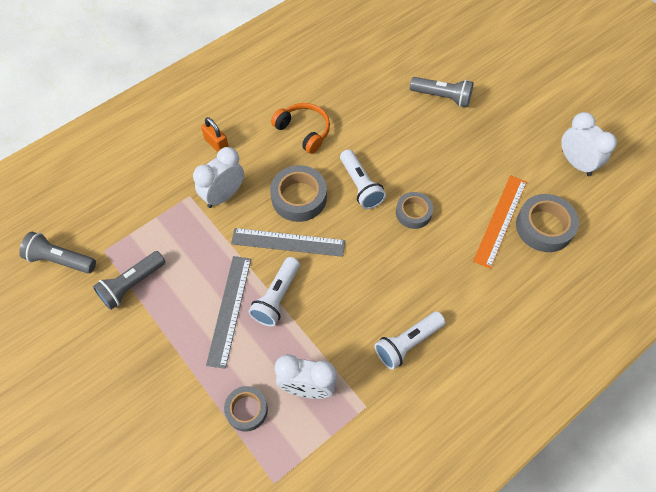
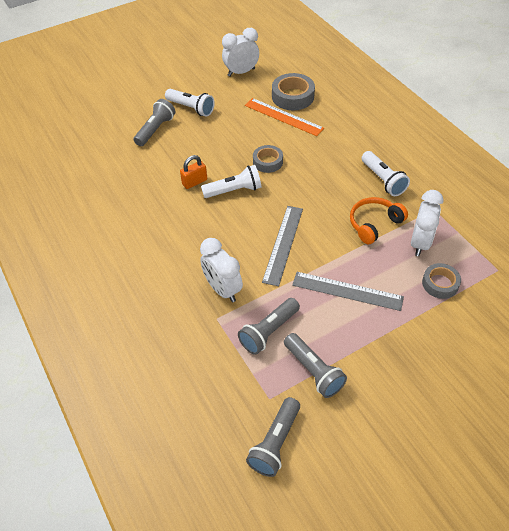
camera: 80 degrees left, 10 degrees down
(175, 241) = (269, 331): none -> grey flashlight
(216, 144) = (158, 292): orange padlock -> orange padlock (194, 182)
(277, 297) = (337, 256): white flashlight -> white flashlight (191, 108)
(299, 197) = (237, 233): grey tape -> none
(304, 131) = (163, 223): orange headphones -> orange headphones (374, 224)

